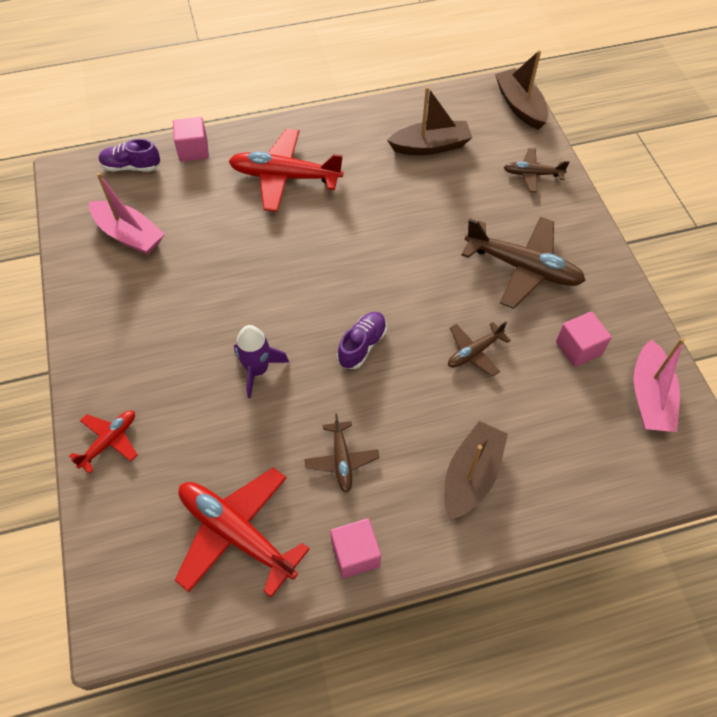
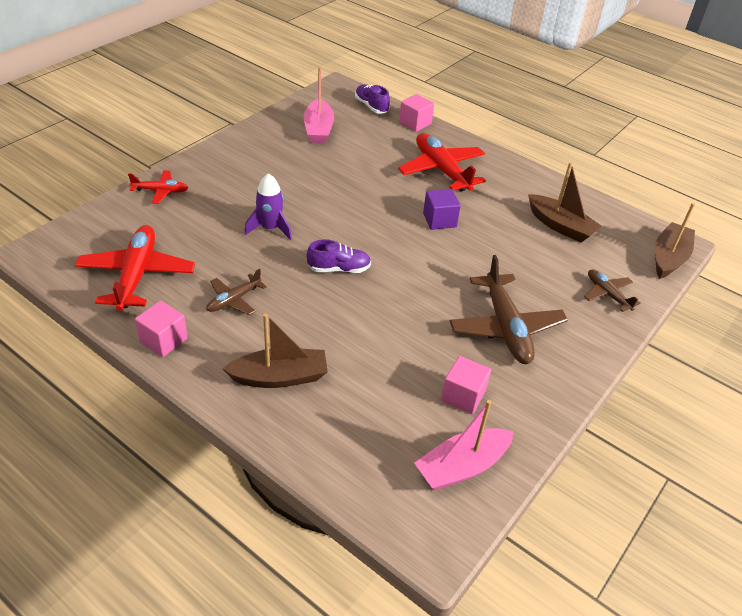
camera: 50 degrees right, 15 degrees down
(355, 225) = (439, 220): none -> purple cube
(474, 352) = (393, 332): brown plane -> none

